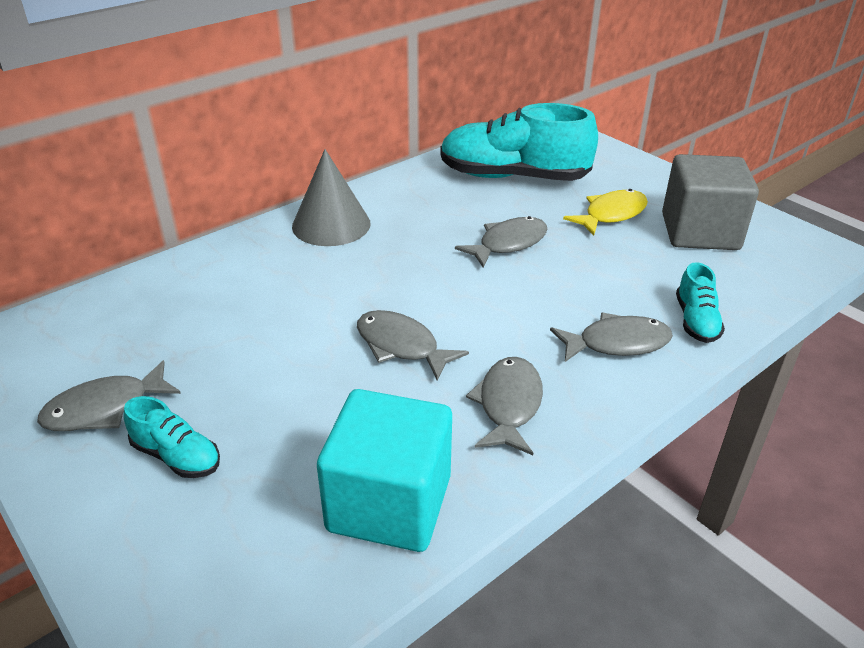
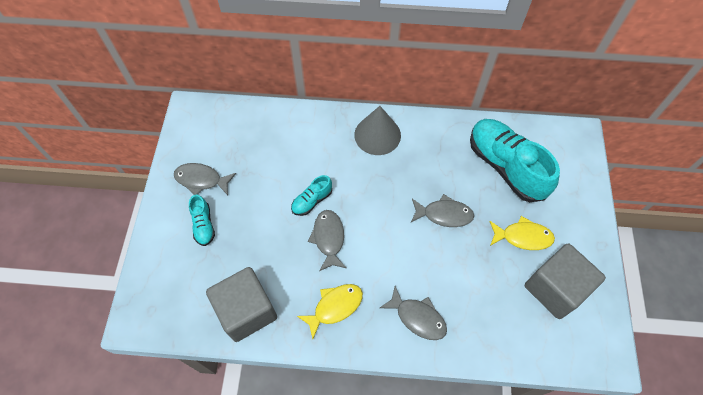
camera: 45 degrees right, 25 degrees up
(389, 503) = (247, 311): turquoise cube -> grey cube
(508, 405) = (335, 307): grey fish -> yellow fish
(696, 321) = (471, 339): turquoise shoe -> turquoise shoe (312, 201)

